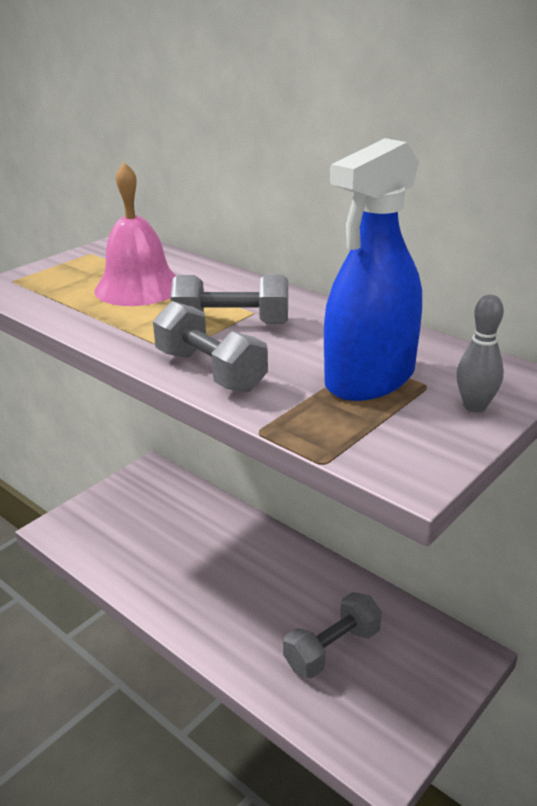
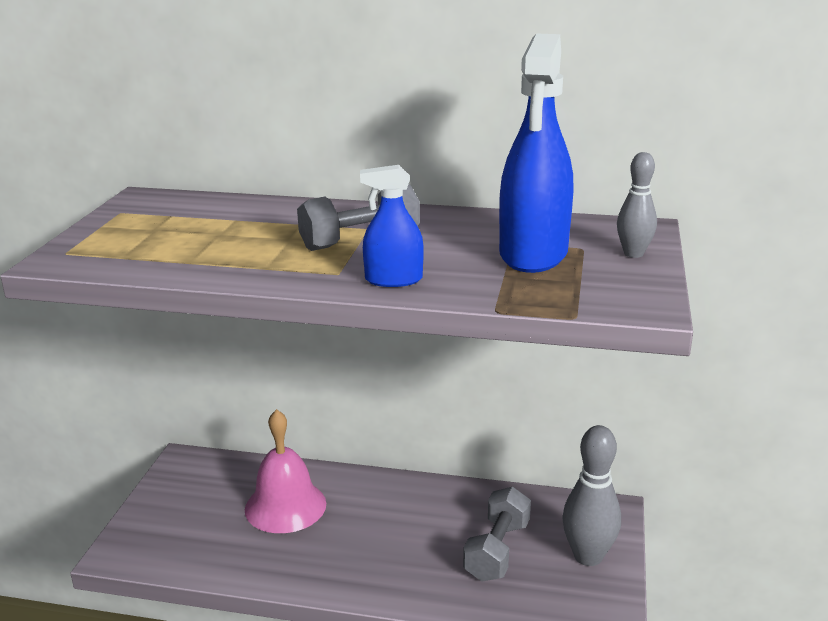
camera: 30 degrees left, 5 degrees down
(138, 287) = (223, 231): pink bell -> pink bell (285, 506)
(210, 371) = (393, 280): grey dumbbell -> blue spray bottle
(412, 692) = (588, 556): none -> grey bowling pin

